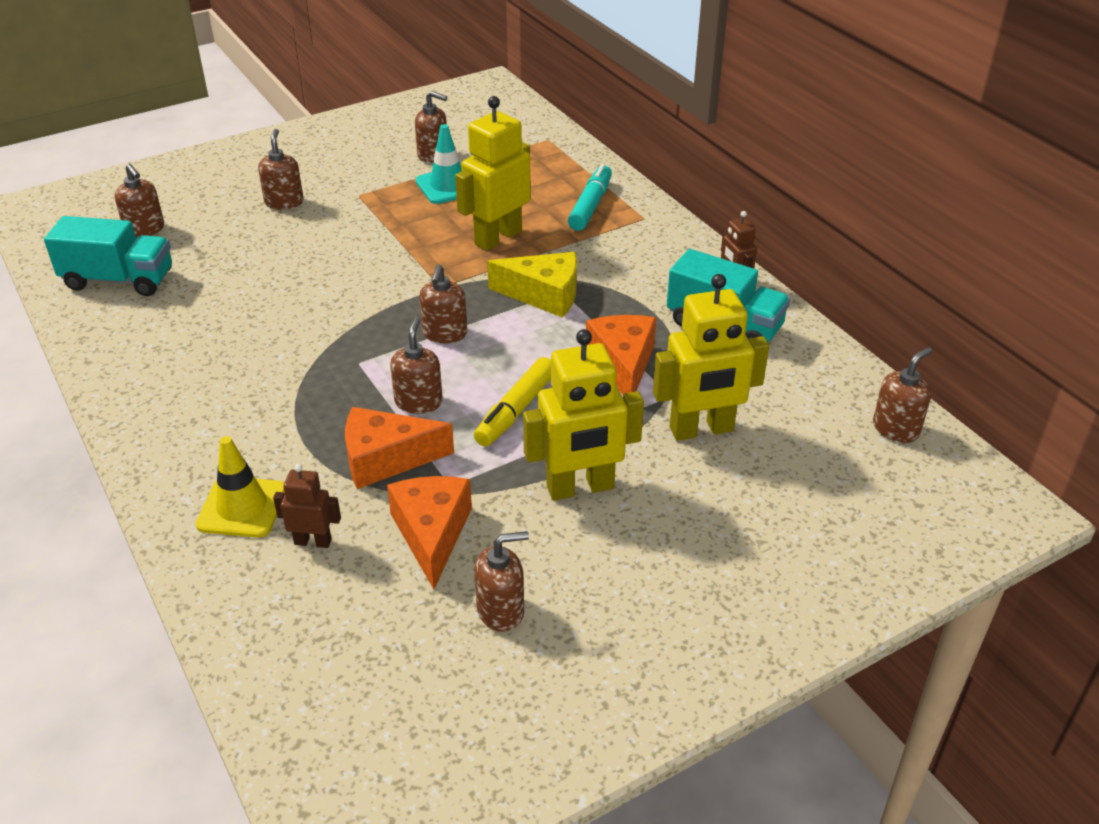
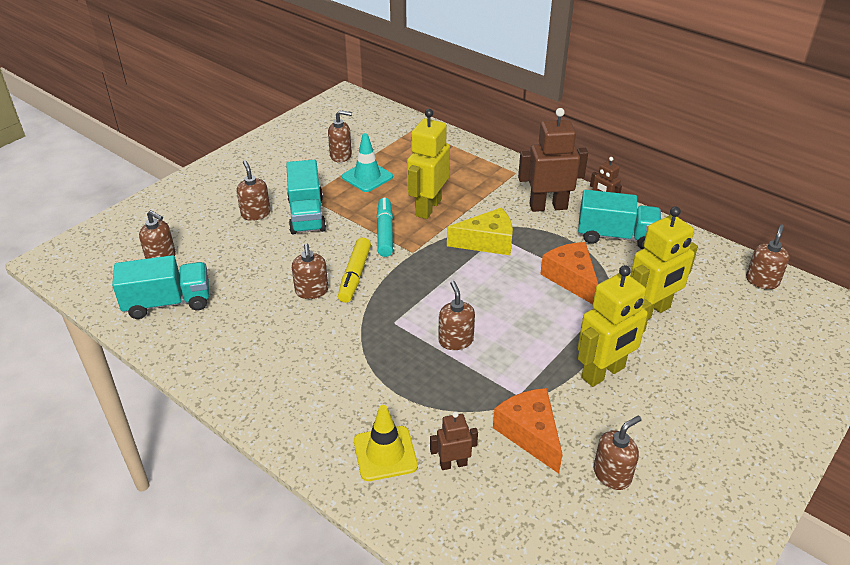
camera: 20 degrees left, 0 degrees up
(343, 216) = (307, 215): none -> turquoise truck
(386, 459) = (462, 388): orange cheese -> none
(445, 334) = (439, 286): brown soap dispenser -> brown soap dispenser (312, 291)
(516, 410) = (525, 329): yellow marker -> yellow marker (355, 275)
(590, 206) = (474, 171): turquoise marker -> turquoise marker (385, 232)
(657, 269) = (548, 206): none -> brown robot

